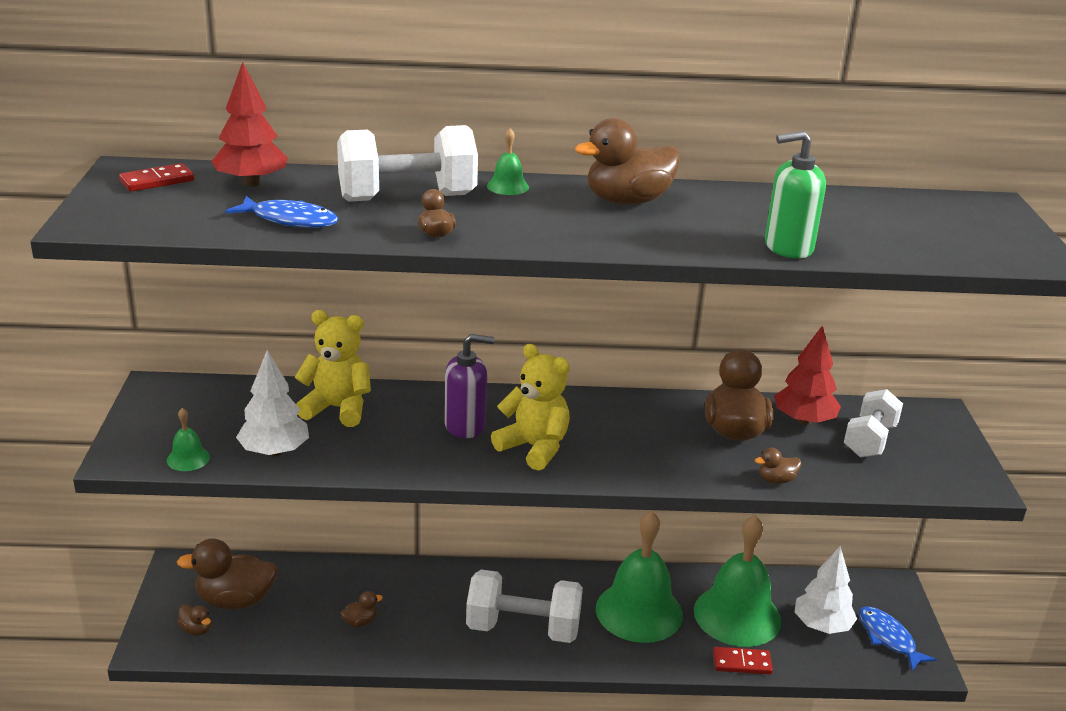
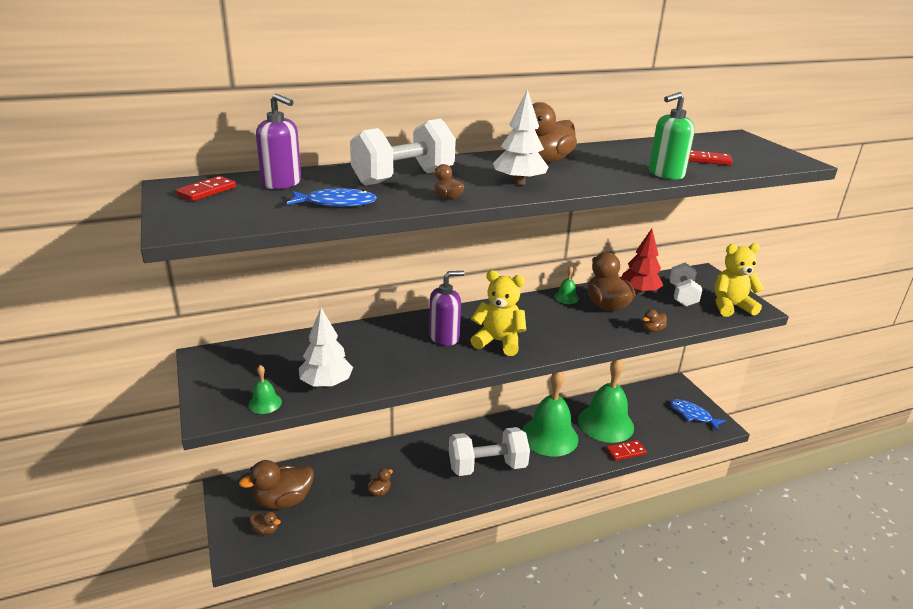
camera: 20 degrees left, 0 degrees up
(251, 183) = (282, 183): red tree -> purple soap dispenser
(337, 408) = (350, 344): yellow teddy bear -> yellow teddy bear (731, 307)
(507, 186) = (461, 162): green bell -> green bell (566, 297)
(822, 625) = (654, 417): white tree -> white tree (519, 183)
(885, 235) = (707, 160): none -> red domino

